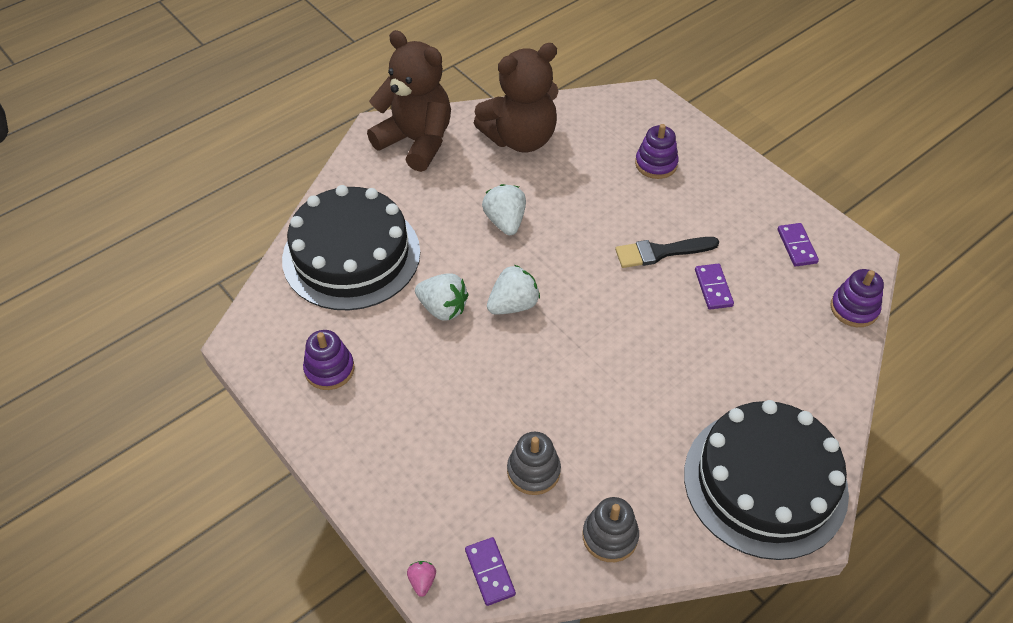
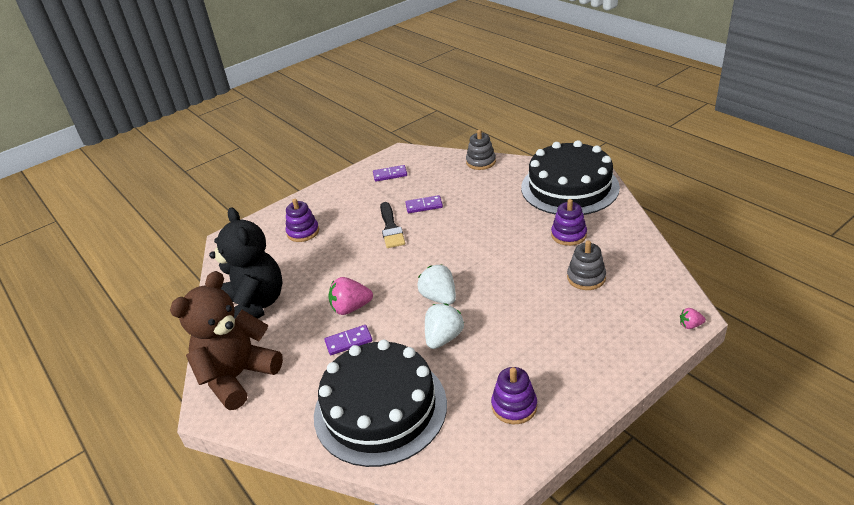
camera: 85 degrees left, 15 degrees down
(490, 572) = (670, 293): purple domino -> purple domino (348, 341)
(505, 221) = (351, 308): white strawberry -> pink strawberry
(520, 138) = (254, 305): brown teddy bear -> black teddy bear
(610, 536) = (624, 243): grey stacking toy -> grey stacking toy (481, 162)
(854, 308) = (440, 156): purple stacking toy -> purple stacking toy (568, 235)

